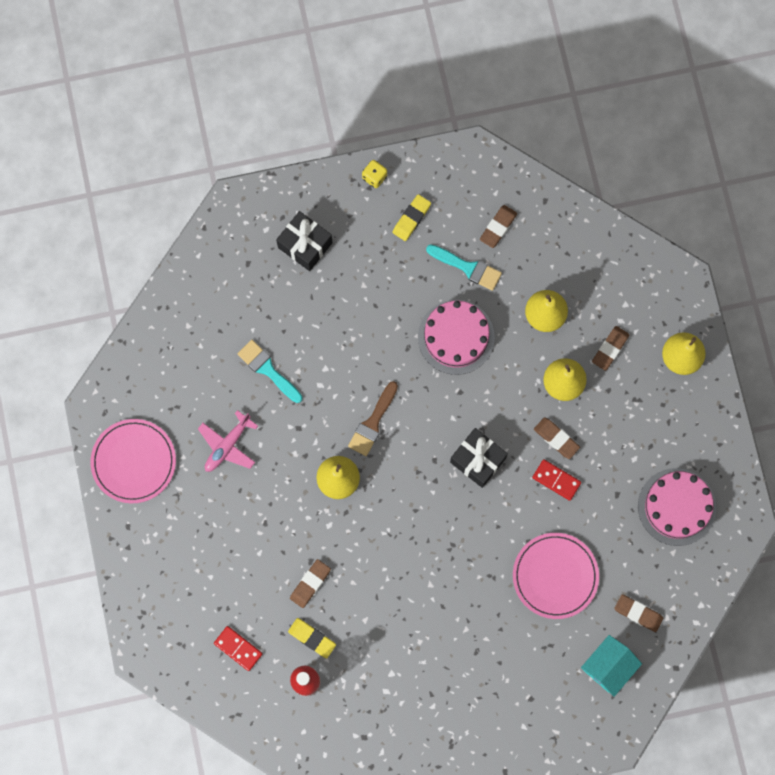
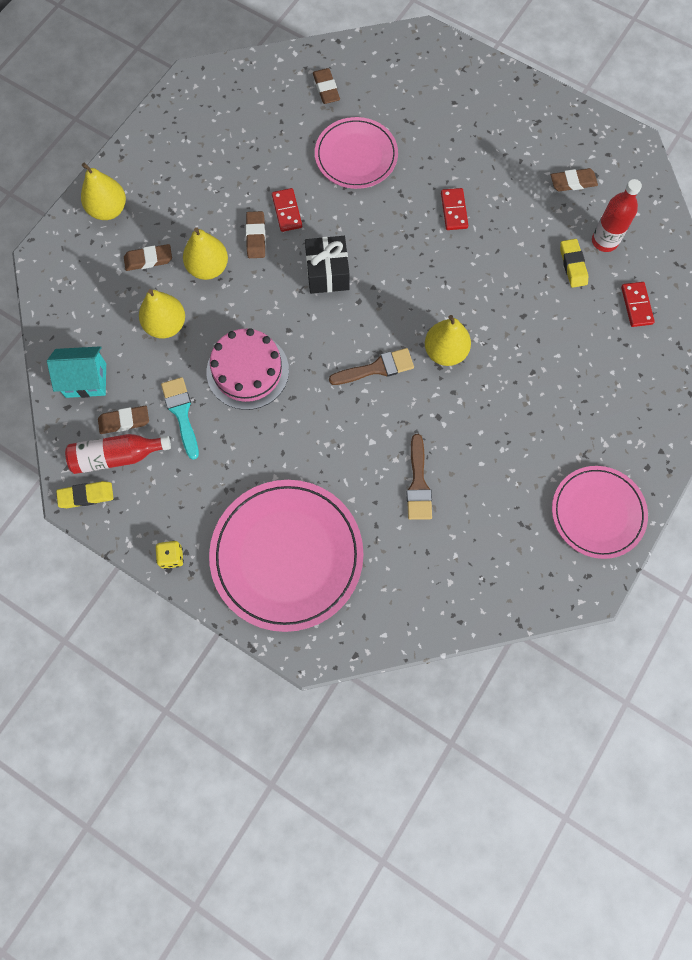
camera: 135 degrees left, 5 degrees down
(227, 446) = (508, 455): pink plane -> none
(267, 369) = (418, 484): turquoise brush -> brown brush
(305, 245) = (287, 555): black gift -> pink plate
(310, 584) = (538, 301): brown eraser -> brown eraser (573, 182)
(411, 218) = (180, 493): yellow eraser -> yellow eraser (86, 496)
(439, 600) = (454, 210): none -> red domino
(477, 202) = (117, 456): none -> red bottle
(608, 667) = (381, 77): turquoise house -> turquoise house (86, 380)
(676, 507) = (226, 125): pink cake -> none

